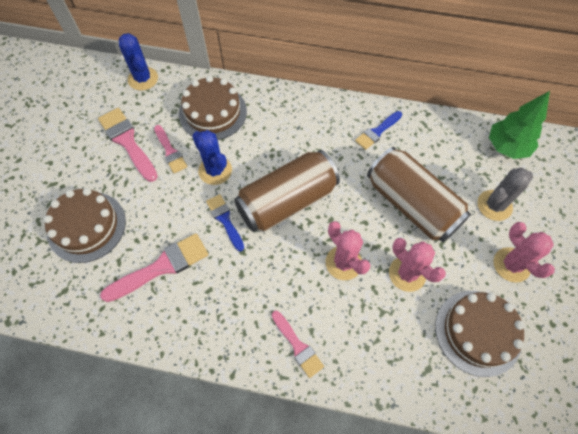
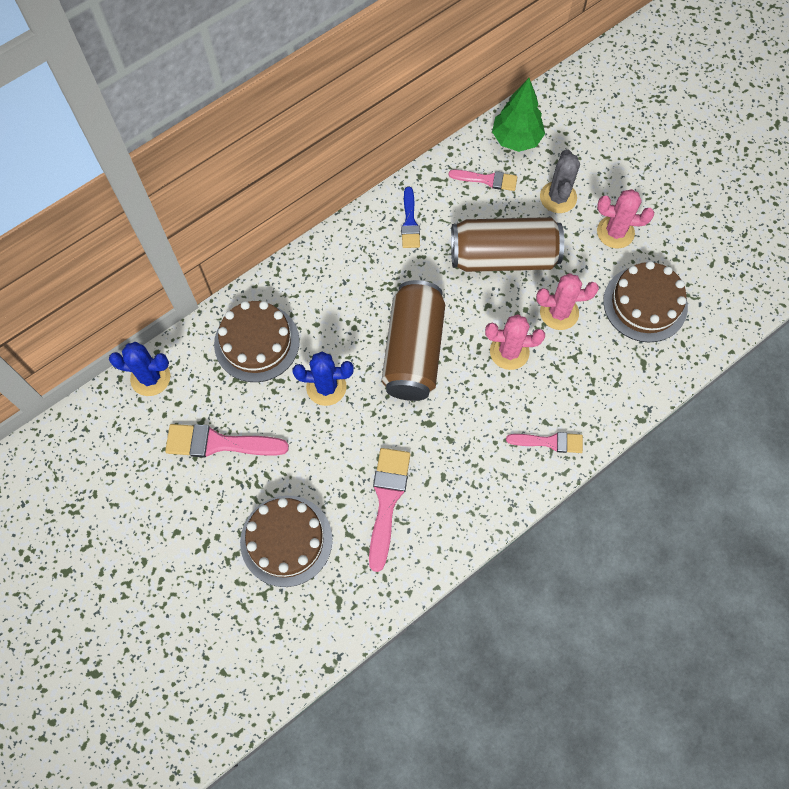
camera: 50 degrees left, 5 degrees up
(170, 151) = (267, 411): pink brush -> pink brush (487, 180)
(225, 220) = (386, 415): blue brush -> none

